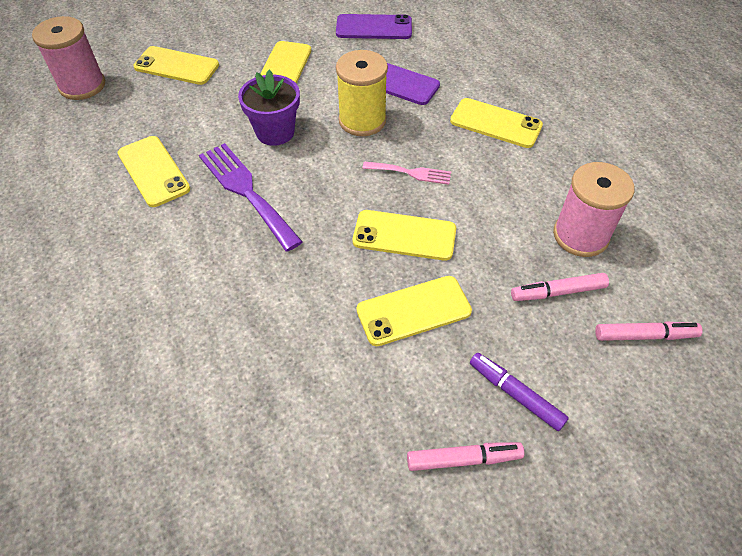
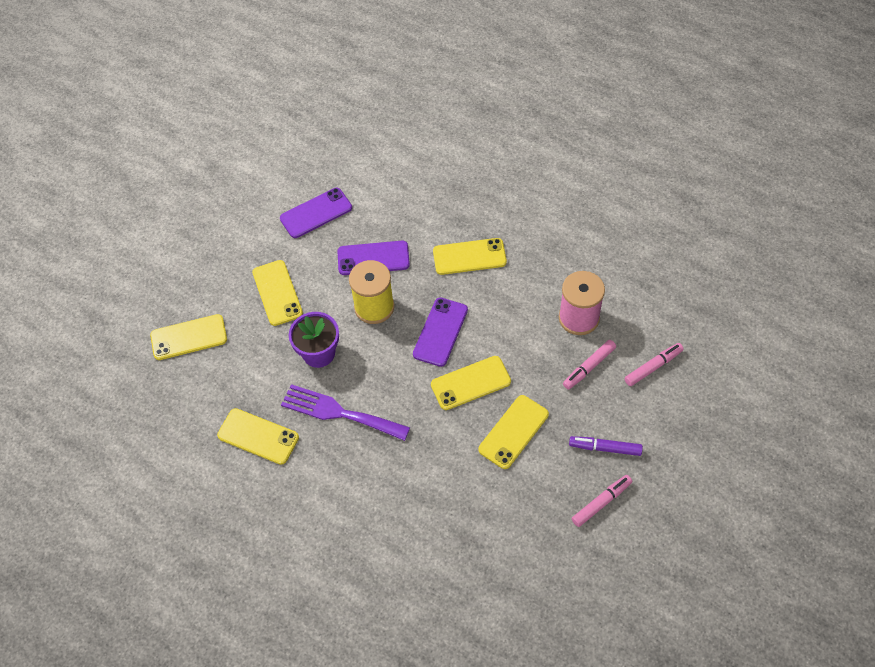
camera: 30 degrees left, 5 degrees up
(82, 85) = (128, 398): pink spool -> none
(411, 173) = (440, 332): pink fork -> purple phone

